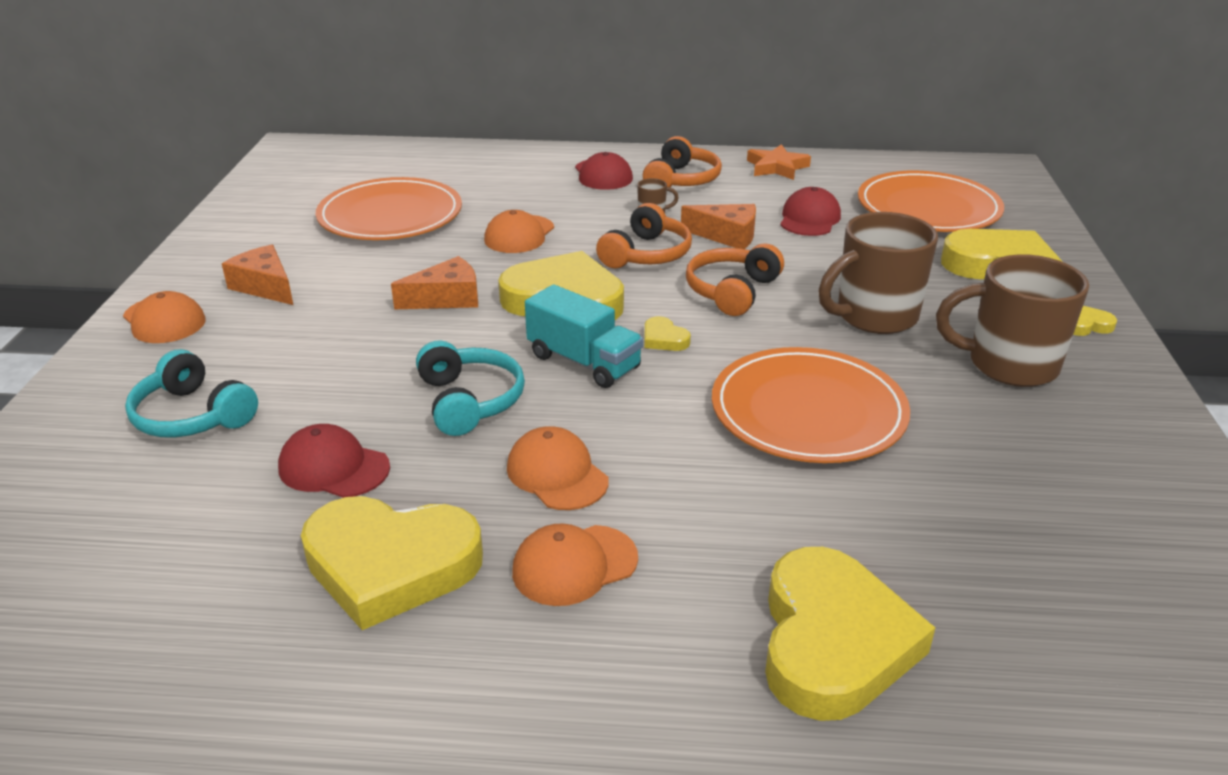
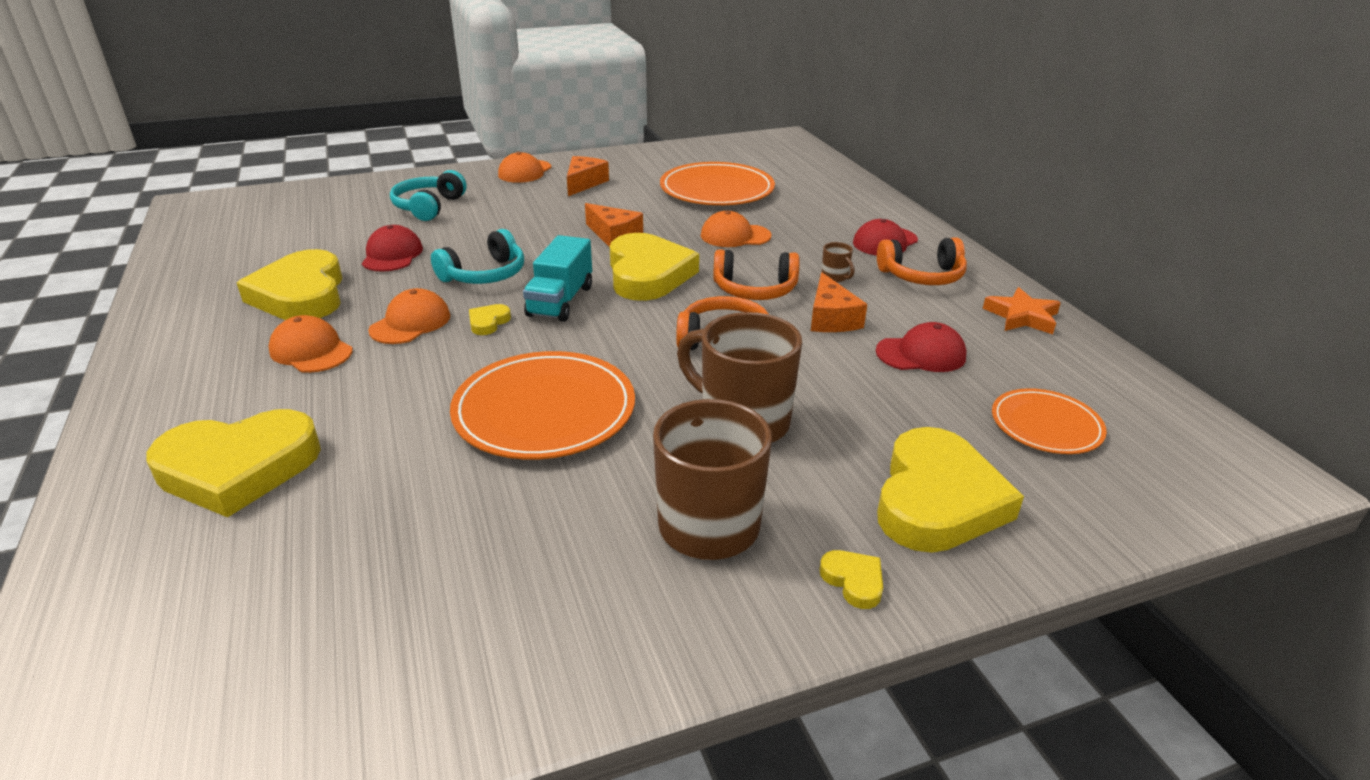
camera: 65 degrees right, 0 degrees up
(664, 339) = (618, 325): yellow heart -> yellow heart (488, 322)
(928, 208) = (1046, 425): orange plate -> orange plate, size x0.59

